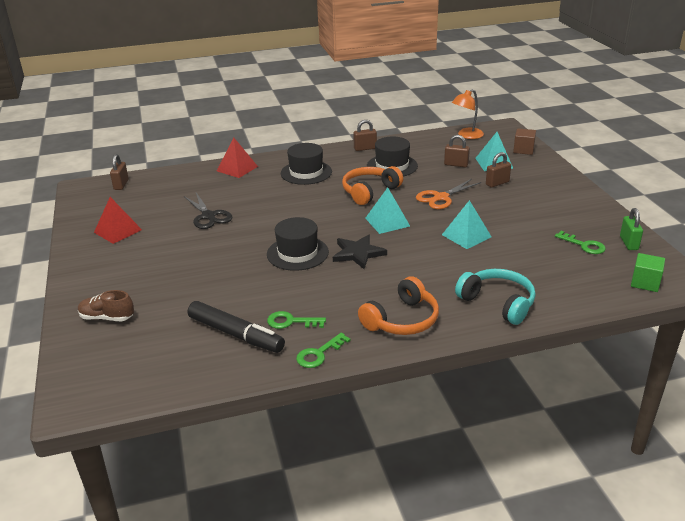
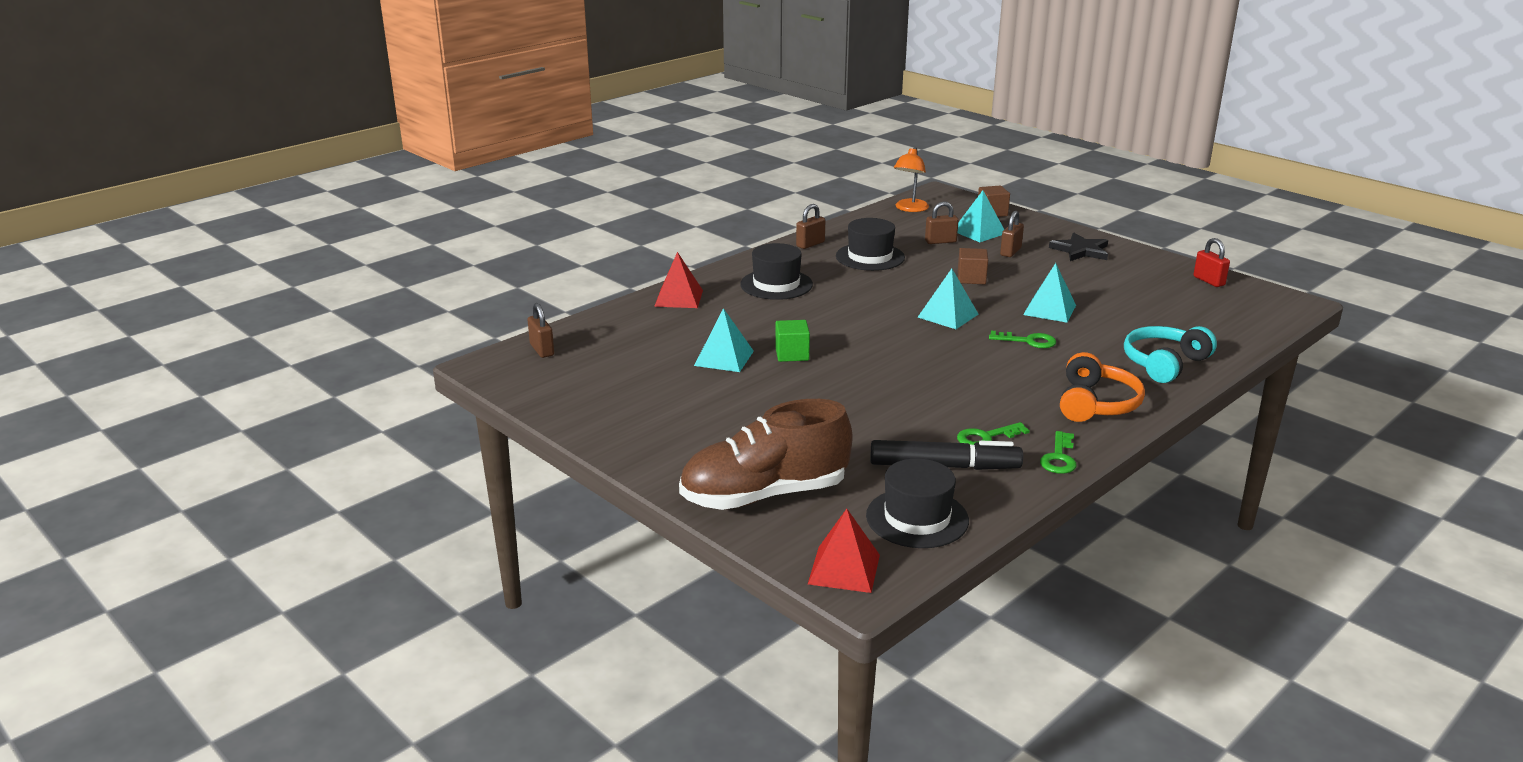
camera: 30 degrees left, 5 degrees down
(107, 318) = (764, 495): brown shoe -> brown shoe, size x2.09
(118, 231) = (625, 402): red pyramid -> red pyramid (844, 569)
(208, 216) = (724, 358): black scissors -> turquoise pyramid
(297, 253) = (893, 370): black hat -> black hat (917, 518)
(358, 253) = (961, 354): black star -> black star (1080, 250)
(369, 191) = (883, 289): orange headphones -> none
(441, 197) = (971, 278): orange scissors -> brown cube
(498, 303) = (1164, 363): turquoise headphones -> turquoise headphones turned 60 degrees counterclockwise
(584, 245) = (1172, 292): green key -> green key (1028, 341)
(629, 243) = (1209, 281): green padlock -> red padlock
(645, 283) = (1266, 312): green cube -> green cube (792, 354)

